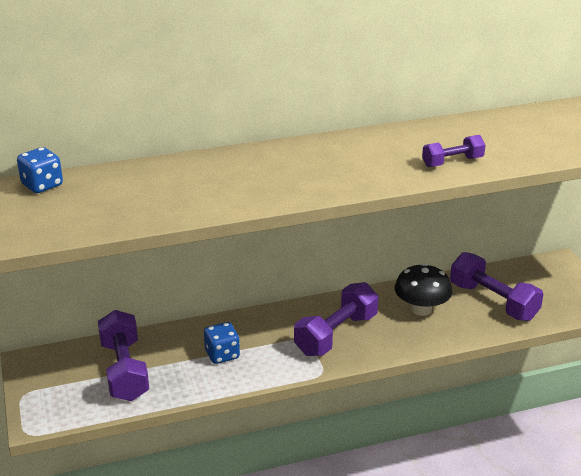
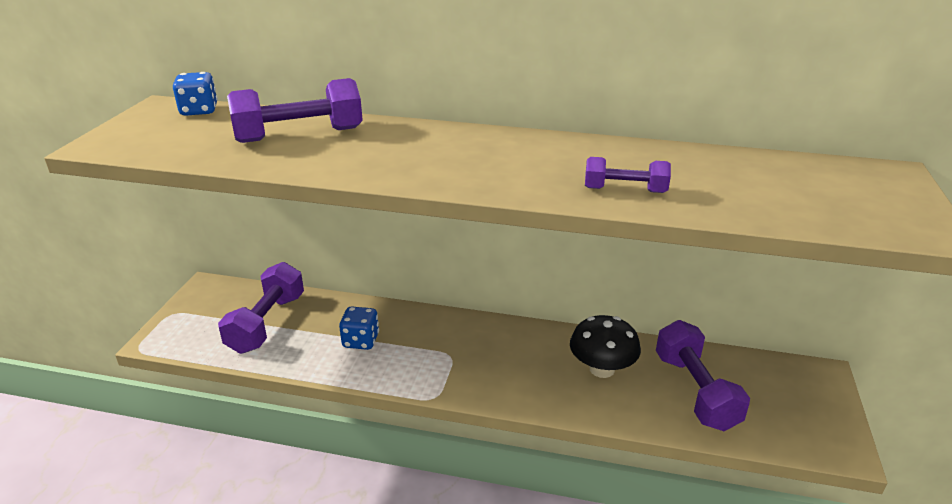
camera: 30 degrees right, 0 degrees up
(336, 334) = (486, 362): purple dumbbell -> purple dumbbell (299, 135)

